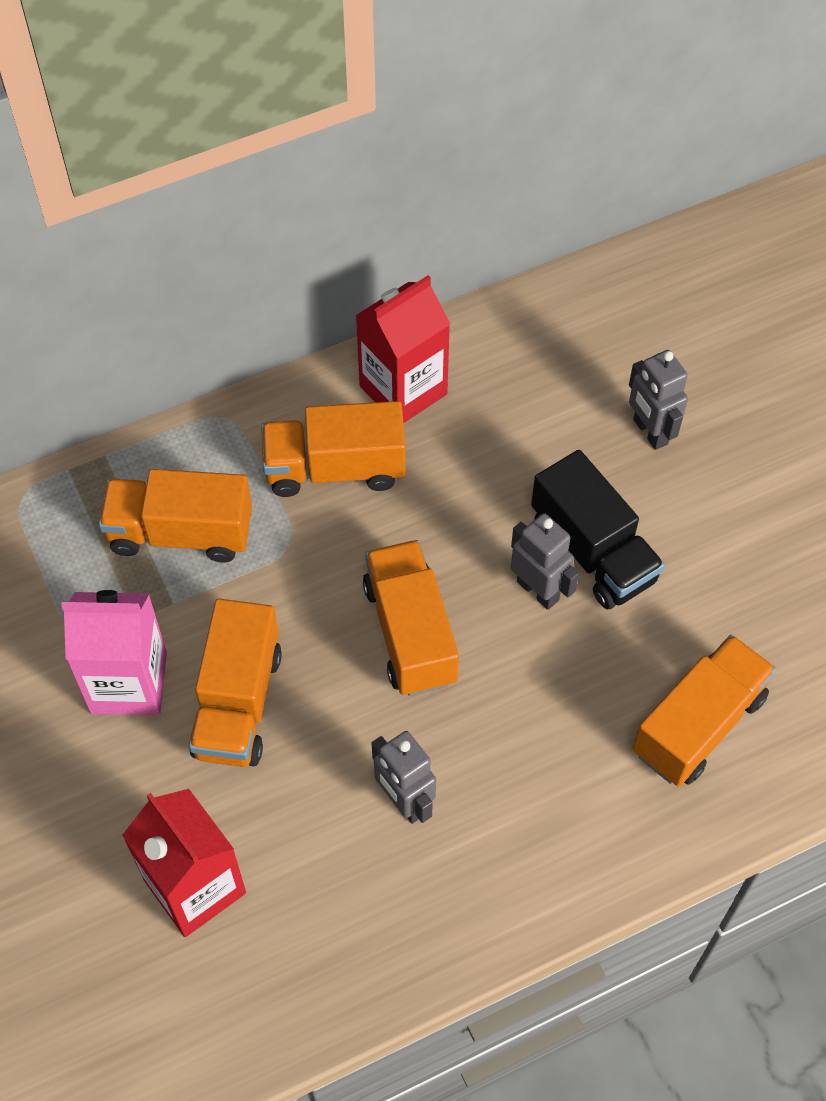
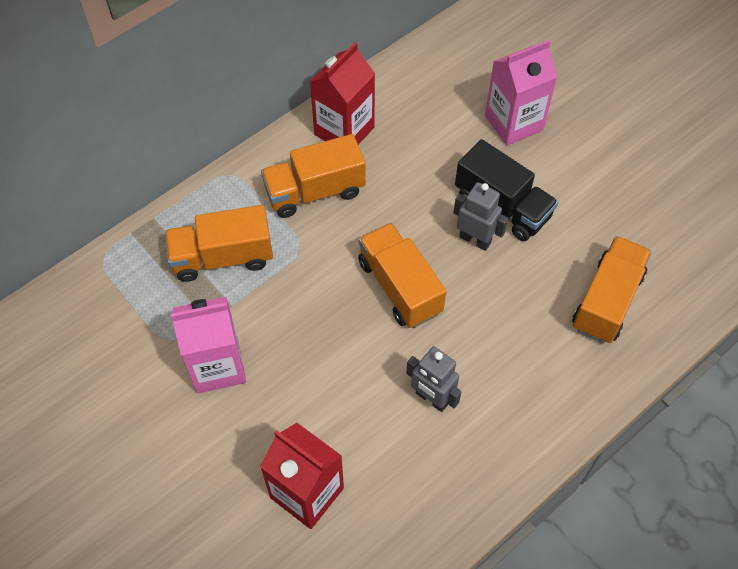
camera: 15 degrees left, 0 degrees up
(238, 703) = (297, 361): orange truck -> none
(650, 432) = (513, 123): grey robot -> pink carton

